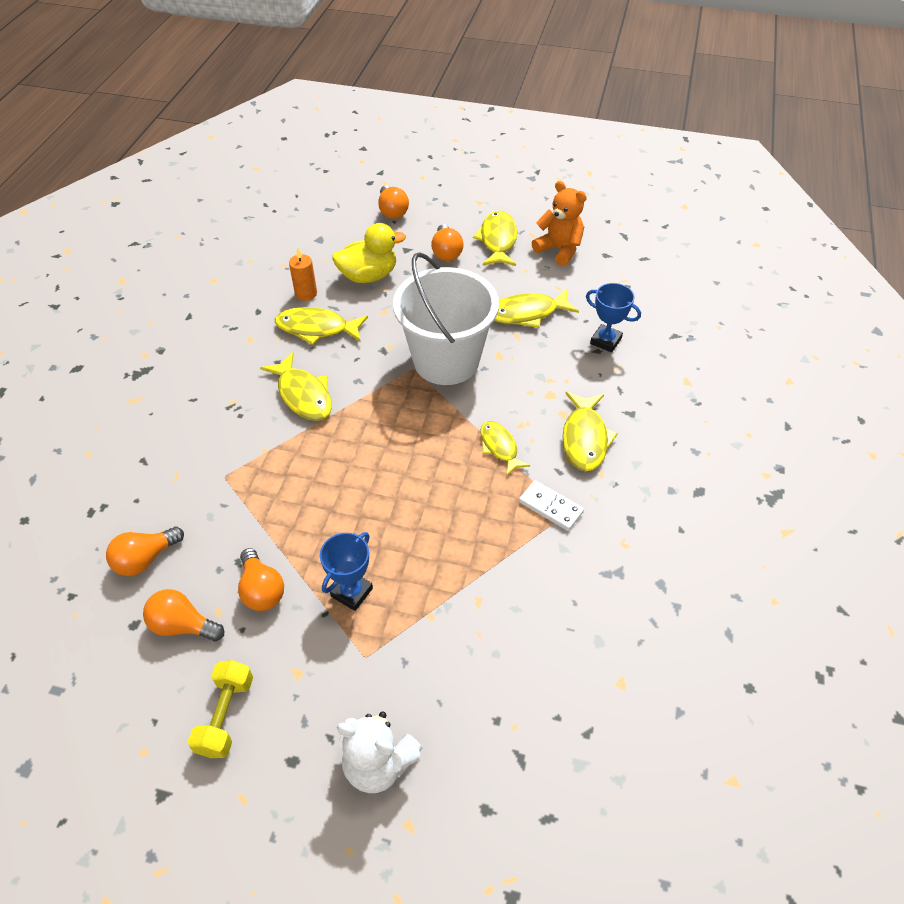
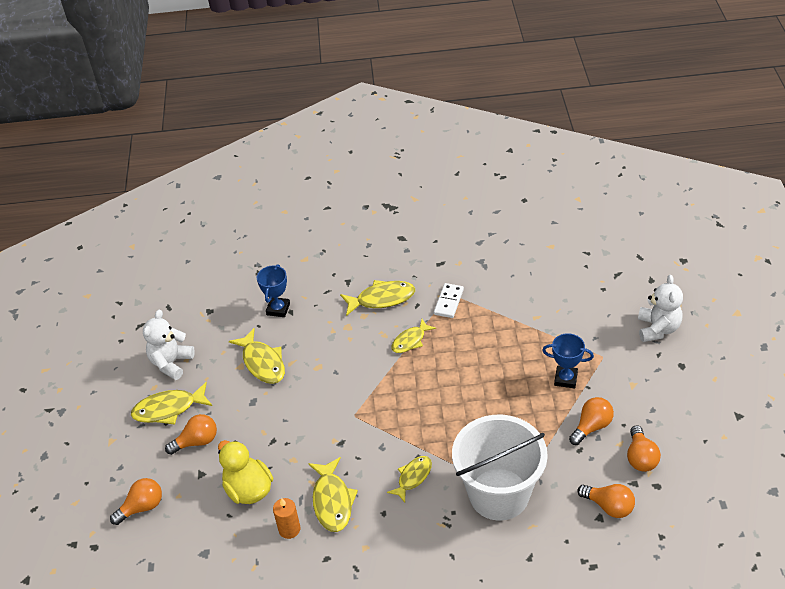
camera: 105 degrees left, 5 degrees down
(226, 715) = (679, 407): yellow dumbbell -> none
(303, 395) = (413, 477): yellow fish -> yellow fish, size x0.66
(446, 361) = (337, 397): white bucket -> white bucket (499, 494)
(559, 249) = (171, 363): orange teddy bear -> white teddy bear

